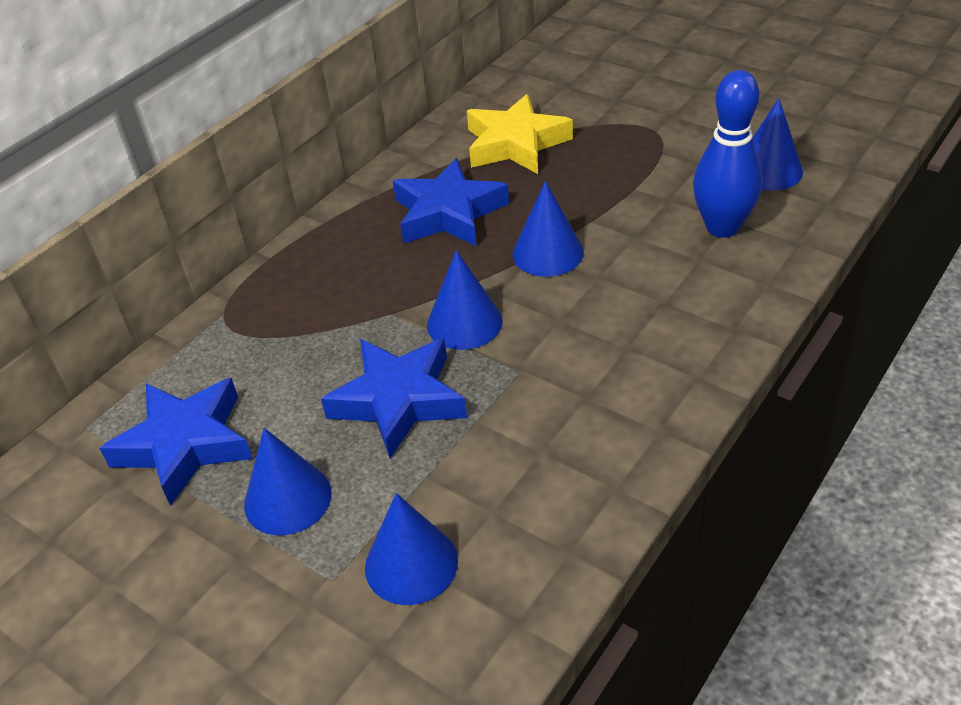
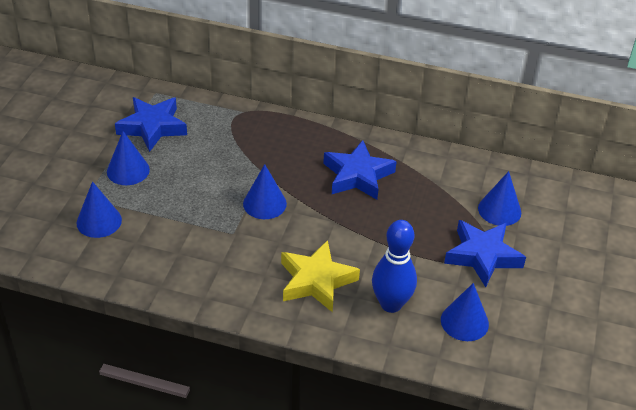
camera: 65 degrees right, 0 degrees up
(399, 401) = (199, 192): blue star -> blue star (482, 256)
(515, 144) = (441, 190): yellow star -> yellow star (316, 281)
(548, 253) = (336, 226): blue cone -> blue cone (499, 210)

